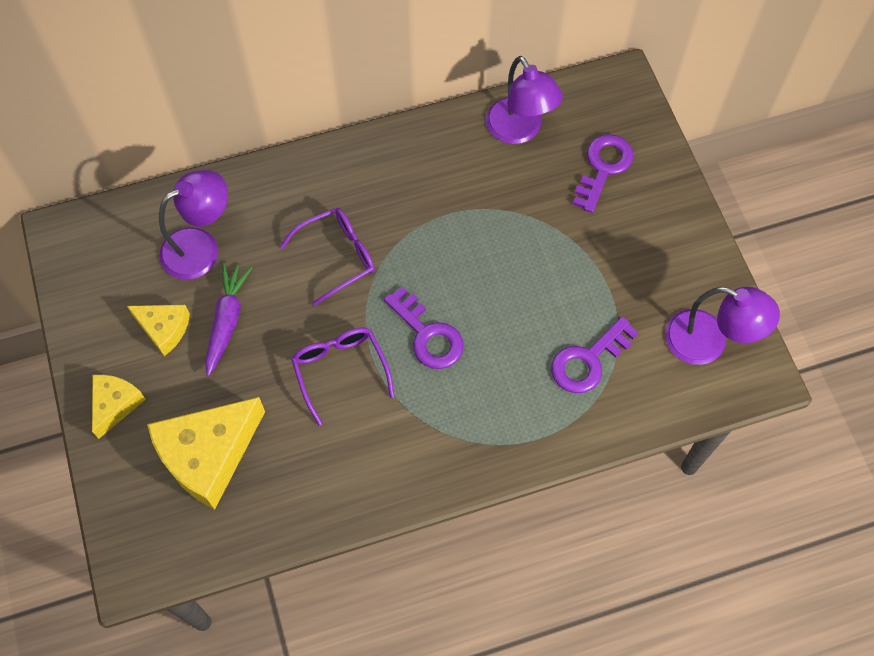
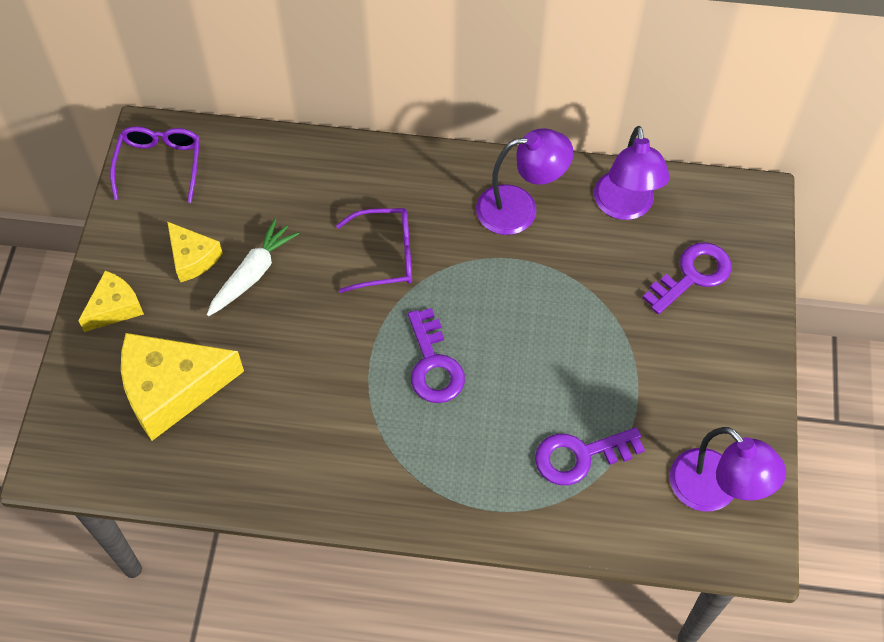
camera: 25 degrees right, 5 degrees down
(201, 247) = (264, 197): purple lamp -> purple lamp (520, 208)
(227, 321) = (252, 274): purple carrot -> white carrot
(340, 370) = (333, 363): purple glasses -> purple glasses (160, 165)

